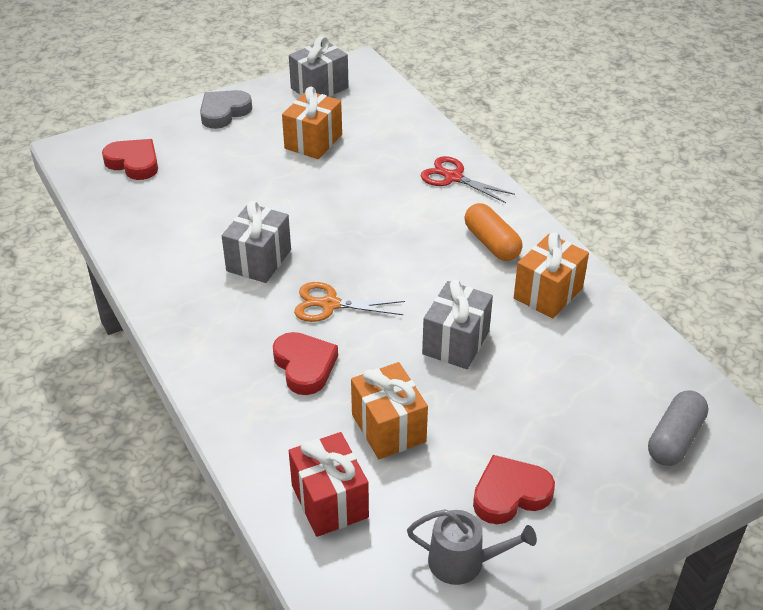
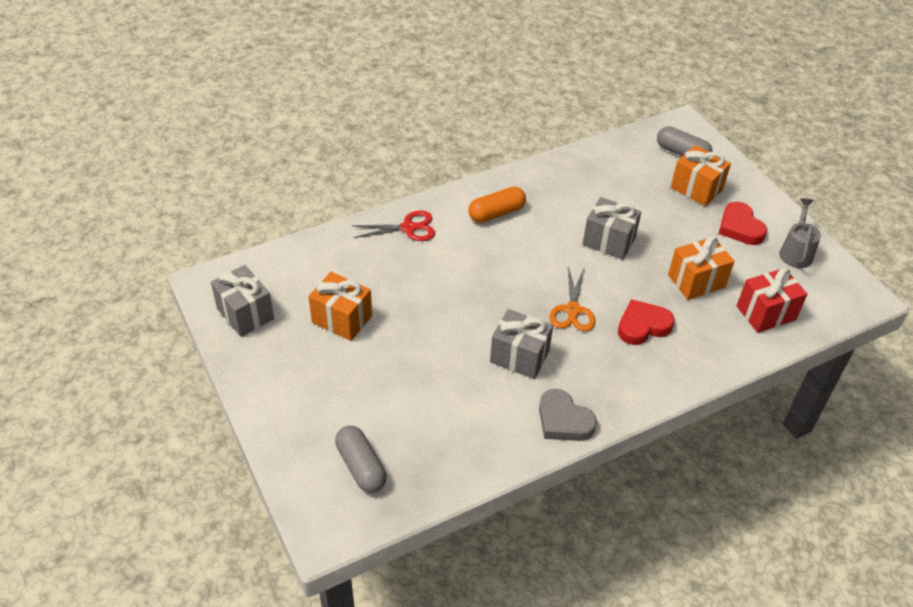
camera: 90 degrees left, 5 degrees up
(134, 163) = (361, 466): red heart -> grey capsule
(224, 112) = (276, 392): grey heart -> grey heart (563, 420)
(453, 177) = (408, 228): red scissors -> red scissors turned 135 degrees counterclockwise
(548, 293) = (553, 190): orange gift -> orange gift (696, 189)

